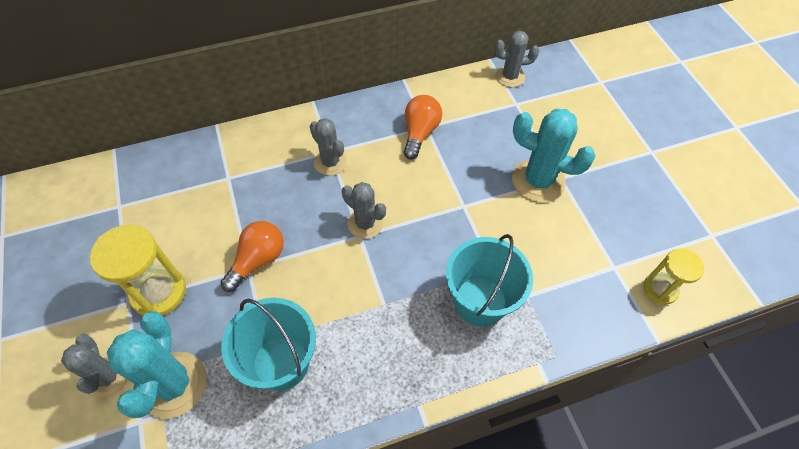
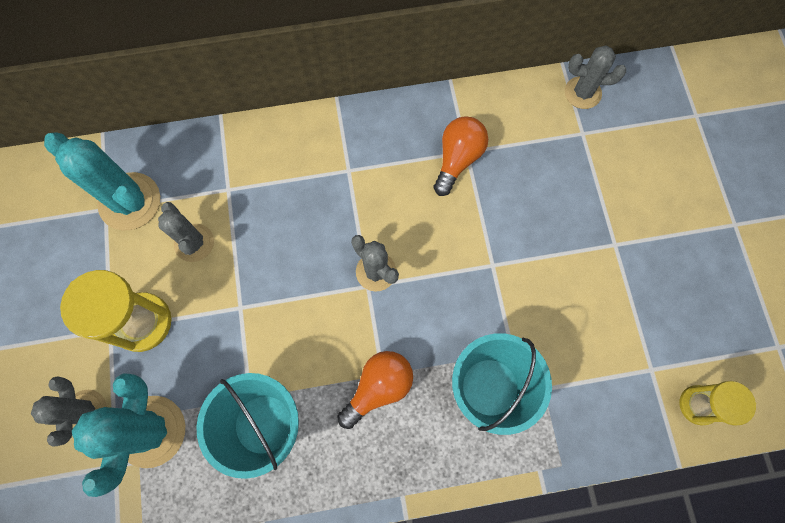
camera: 10 degrees right, 15 degrees up
(258, 260) = (251, 300): orange light bulb -> orange light bulb (378, 387)
(330, 162) = (346, 185): grey cactus -> grey cactus (194, 243)
(538, 181) = (587, 244): turquoise cactus -> turquoise cactus (130, 201)

